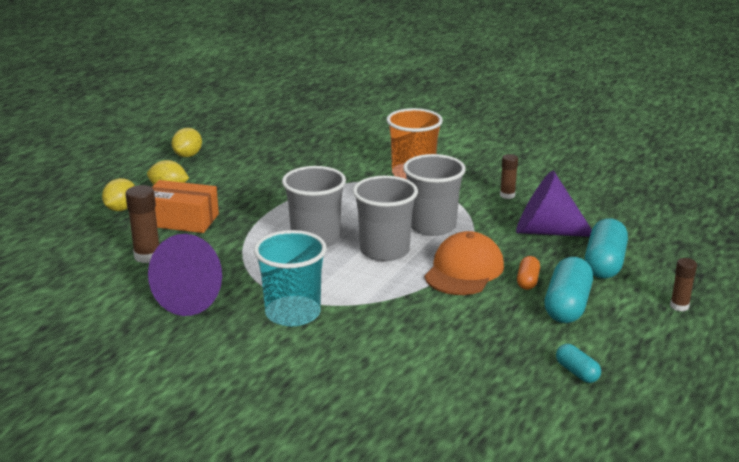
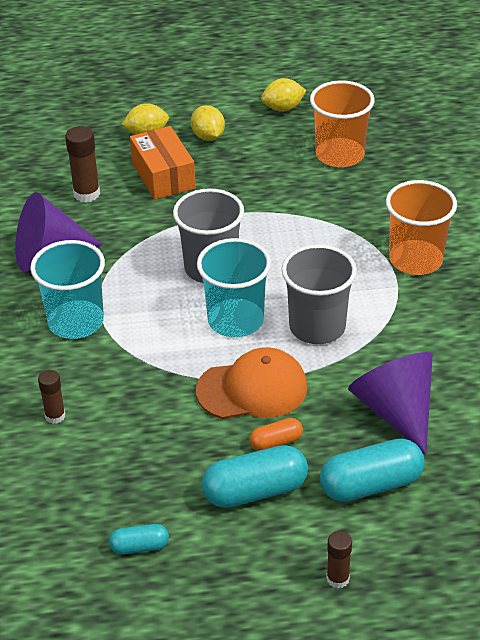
camera: 55 degrees right, 15 degrees up
(271, 157) = (340, 155): none -> orange cup
(384, 251) = (235, 320): grey cup -> turquoise cup
(507, 195) = (446, 347): brown glue stick -> brown glue stick (55, 416)
(577, 372) = (140, 547): turquoise capsule -> turquoise capsule turned 60 degrees clockwise

